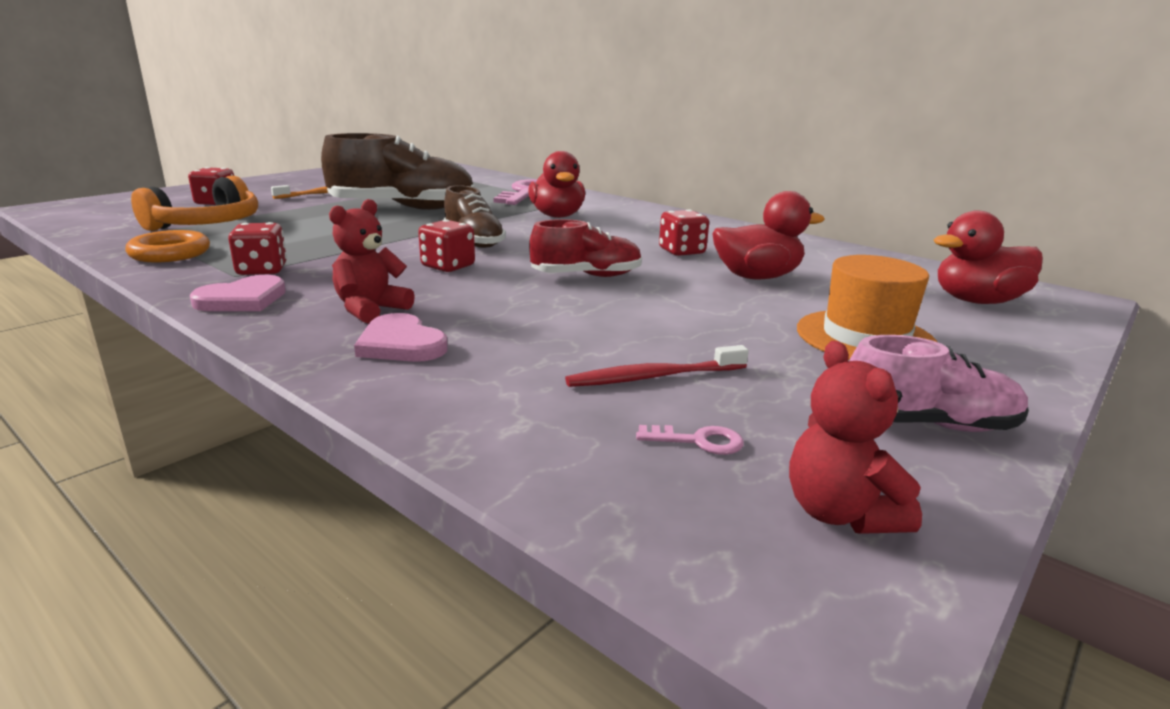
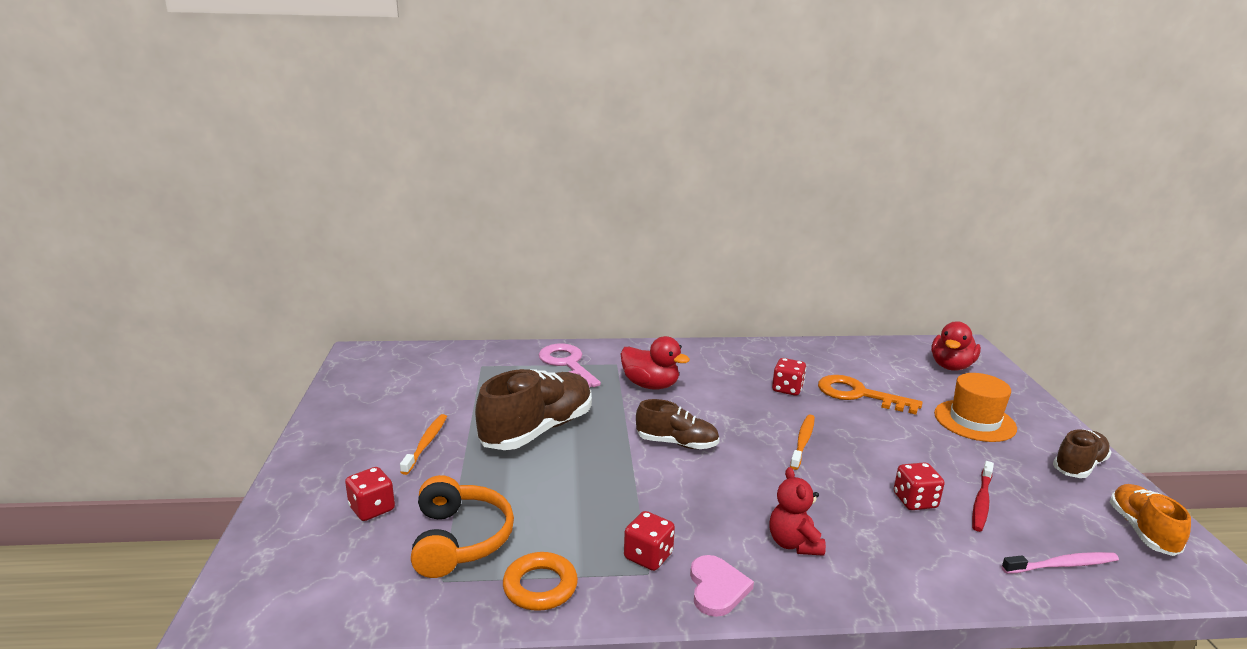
camera: 45 degrees left, 0 degrees up
(401, 344) = (869, 557): pink heart -> none
(448, 266) = (727, 478): red dice -> red dice (915, 501)
(586, 276) = (803, 441): red shoe -> orange toothbrush
(586, 458) = (1062, 565): none -> pink toothbrush
(698, 441) = (1062, 528): pink key -> none
(757, 277) = (859, 395): red duck -> orange key
(840, 513) = (1142, 531): red teddy bear -> orange shoe
(928, 424) = (1078, 466): pink shoe -> brown shoe

